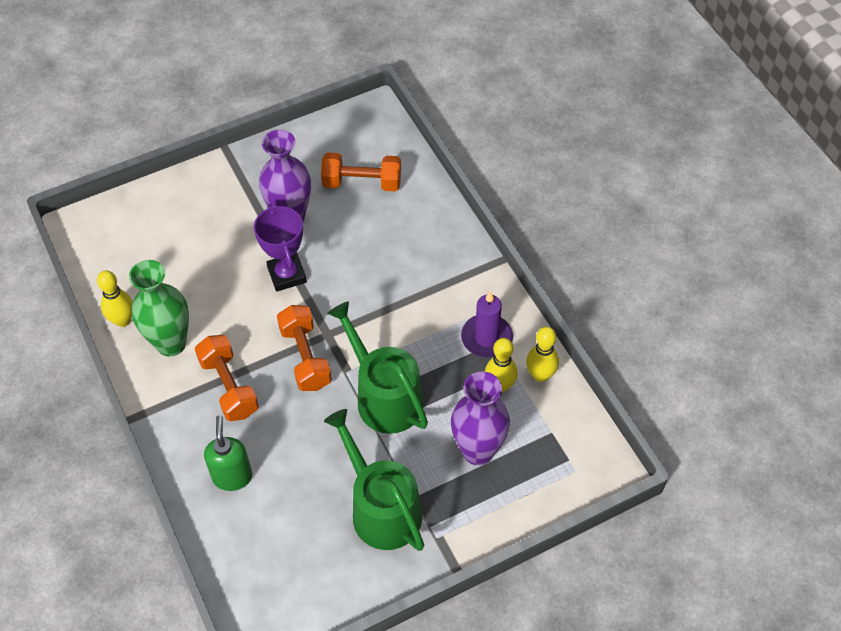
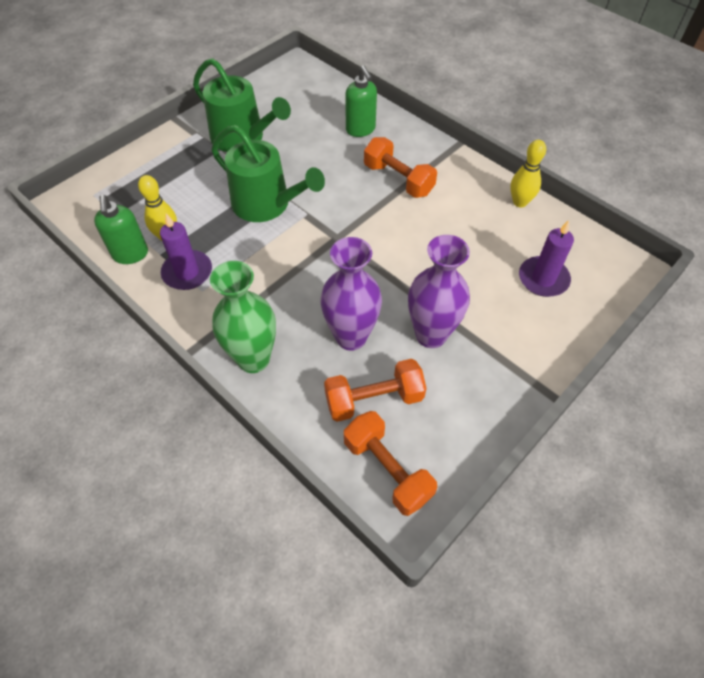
camera: 160 degrees right, 0 degrees up
(162, 237) = (543, 279): none -> purple candle
(171, 343) = (466, 196): green vase -> green vase (253, 359)
(287, 275) = (401, 277): purple trophy -> none
(305, 357) = (347, 215): orange dumbbell -> orange dumbbell (387, 470)
(478, 451) = (176, 188): purple vase -> purple vase (351, 337)
(540, 375) = (130, 254): yellow bowling pin -> green soap dispenser

